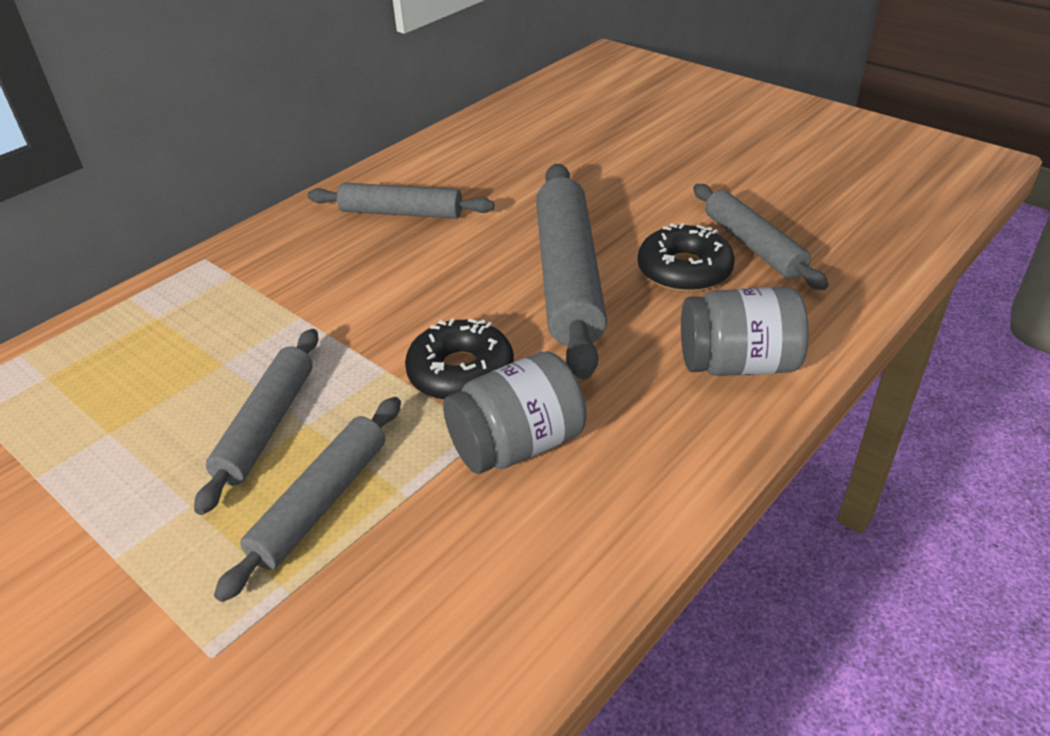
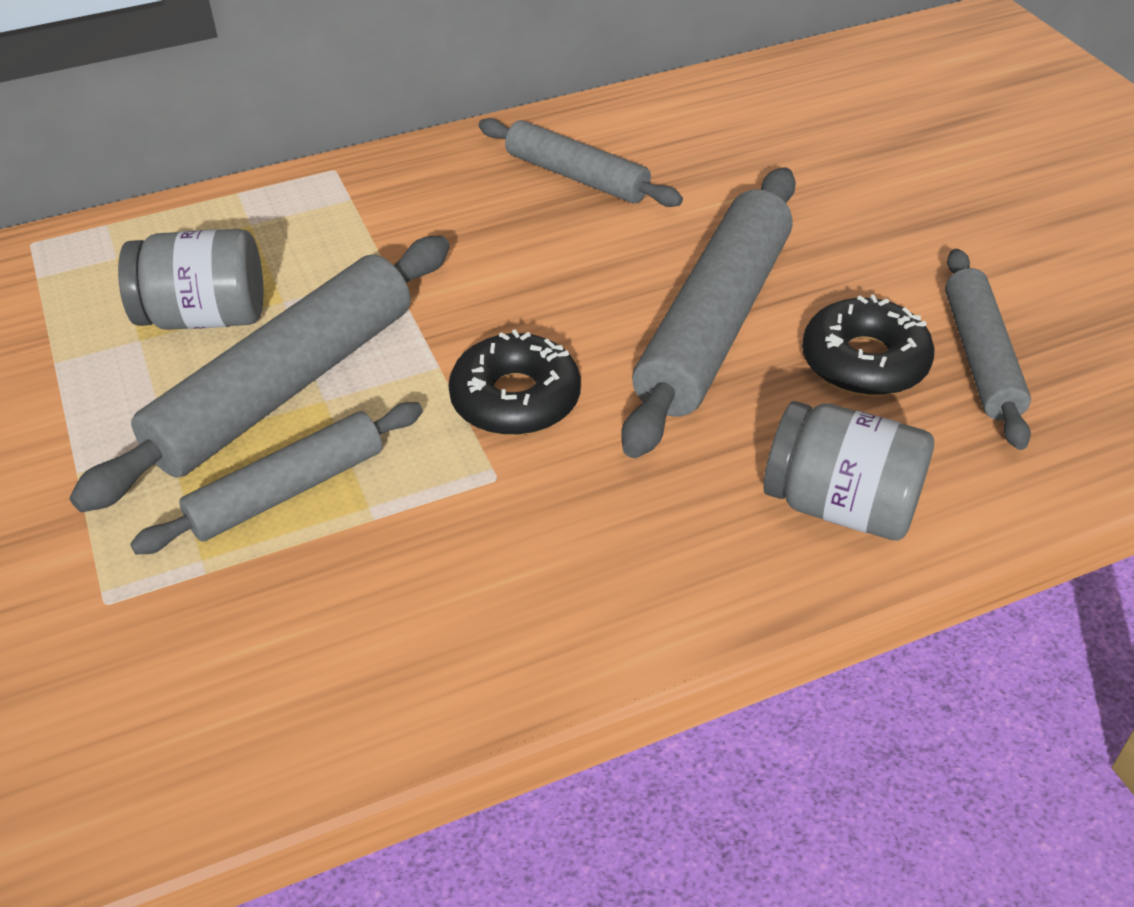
camera: 25 degrees right, 5 degrees up
(267, 425) = (286, 387): grey rolling pin -> grey rolling pin, size x1.64
(517, 445) = (520, 506): grey jar -> grey jar (205, 317)

